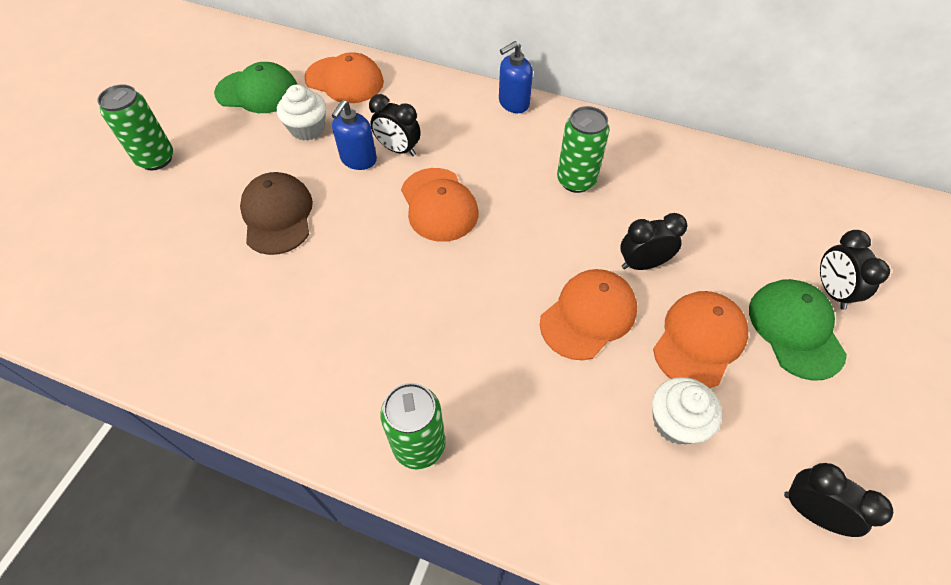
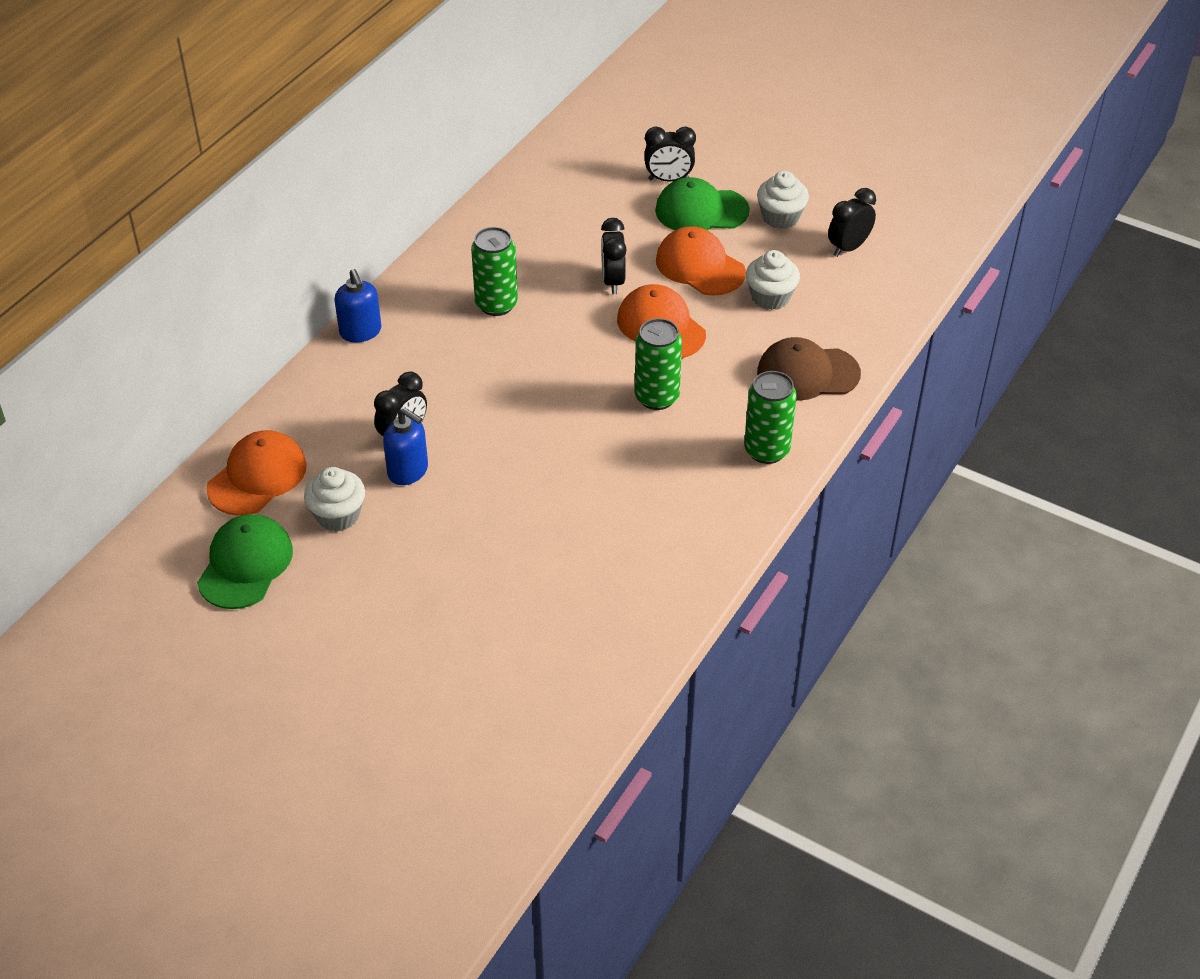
camera: 80 degrees left, 10 degrees down
(156, 159) = (341, 664): green can -> green can (656, 397)
(277, 215) = (475, 544): brown cap -> brown cap (807, 373)
(439, 205) = (498, 410): orange cap -> none
(828, 418) = (780, 217): none -> white cupcake

